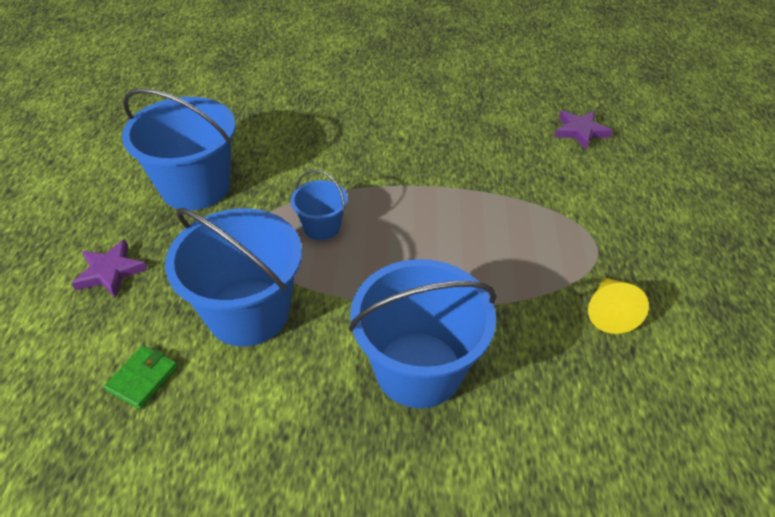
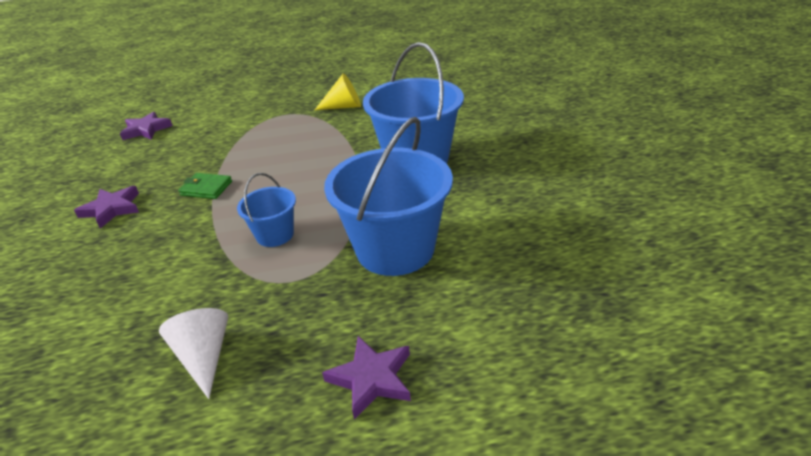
camera: 100 degrees left, 10 degrees down
(143, 379) = (494, 289): green wallet -> green wallet (206, 188)
(196, 187) = (204, 357): blue bucket -> white cone
(418, 125) = (112, 209): none -> purple star

